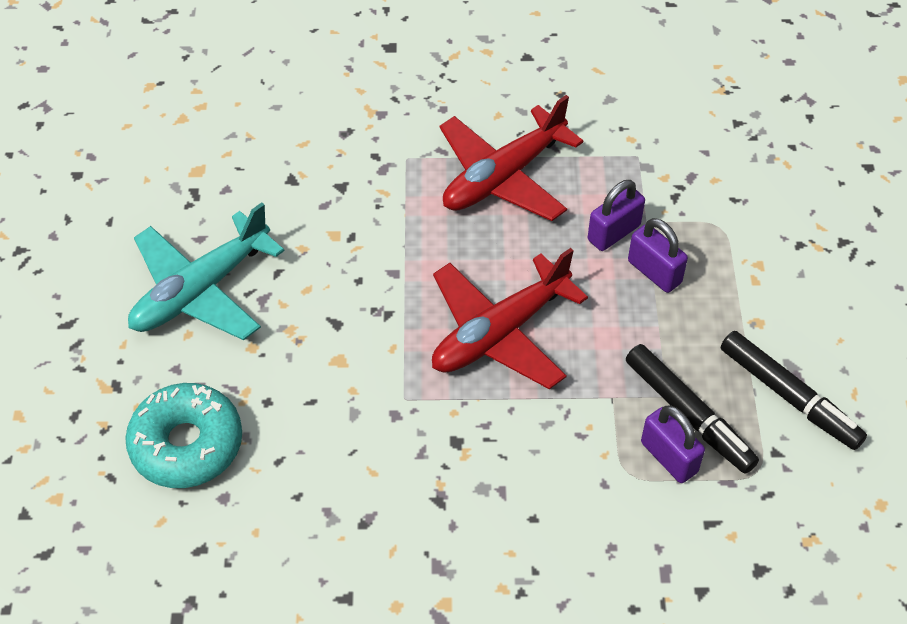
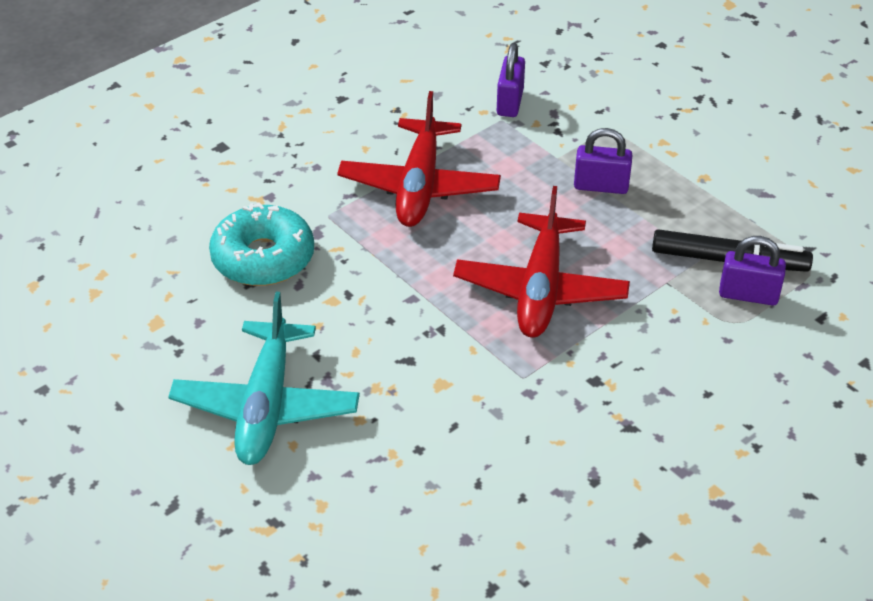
camera: 40 degrees left, 10 degrees down
(187, 444) = (389, 522): turquoise donut -> turquoise donut (263, 258)
(614, 233) = (543, 177): purple padlock -> purple padlock (510, 102)
(789, 396) = (777, 210): black marker -> none

